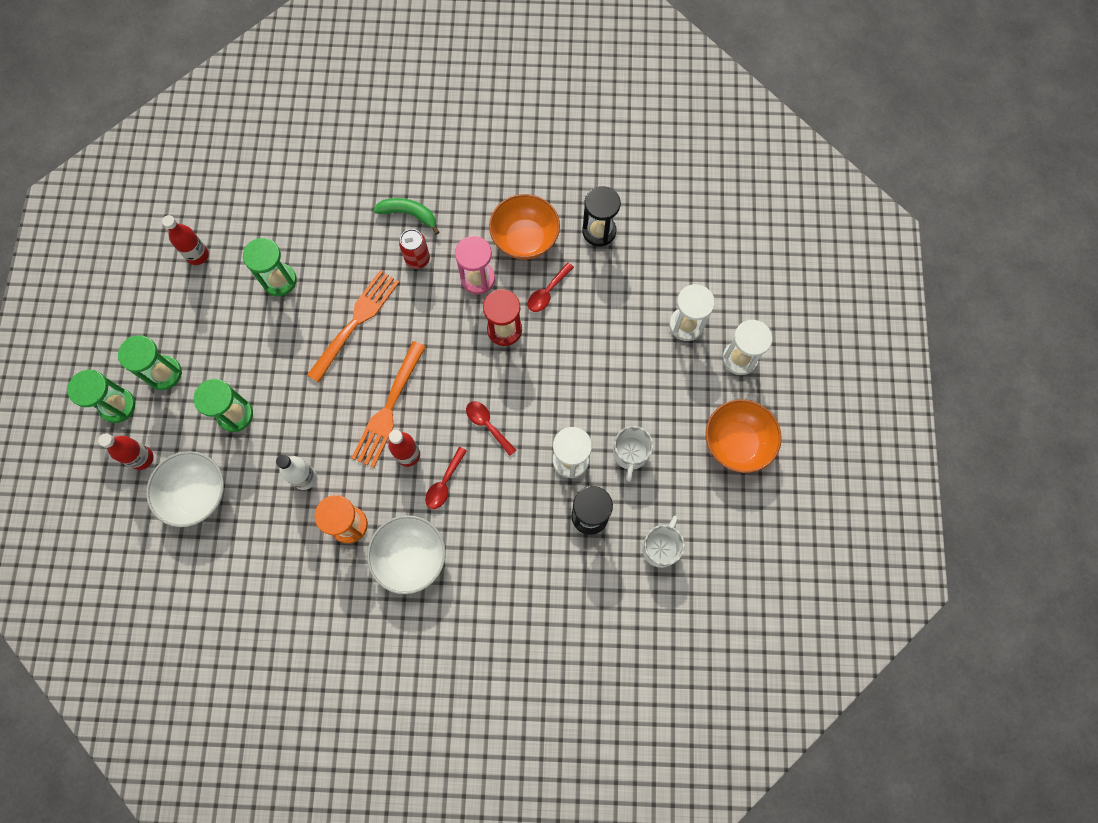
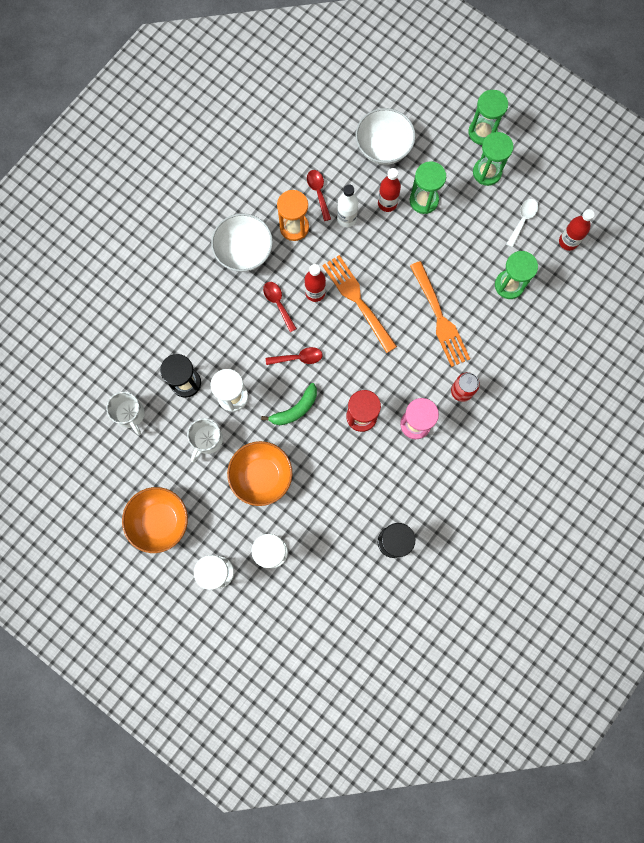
camera: 125 degrees right, 5 degrees up
(142, 458) = (433, 128): red bottle -> red bottle (387, 203)
(199, 309) = (522, 220): none -> white spoon
(409, 214) = (504, 408): green banana -> green banana (295, 409)
(525, 238) = (425, 481): orange bowl -> orange bowl (261, 476)
(547, 292) = (369, 467): red spoon -> red spoon (318, 192)
(630, 454) = (207, 440): white mug -> white mug turned 105 degrees counterclockwise

